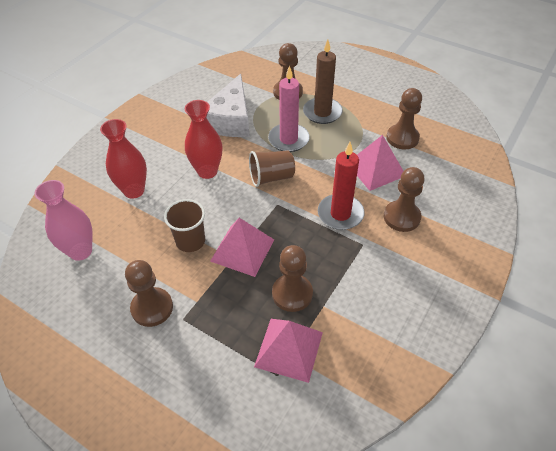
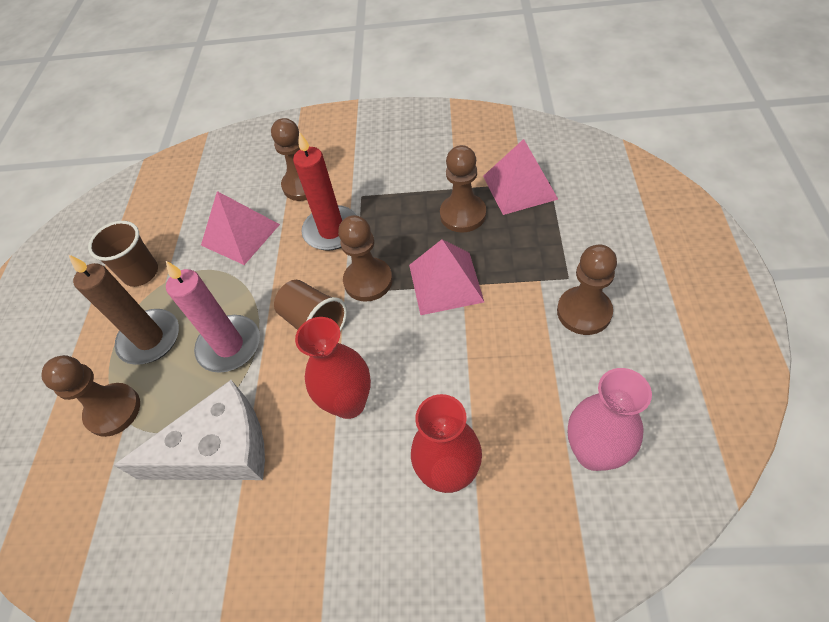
camera: 115 degrees left, 5 degrees up
(190, 241) = (474, 339): brown cup -> brown cup (141, 273)
(402, 138) = (170, 236): brown pawn -> brown pawn (368, 281)

